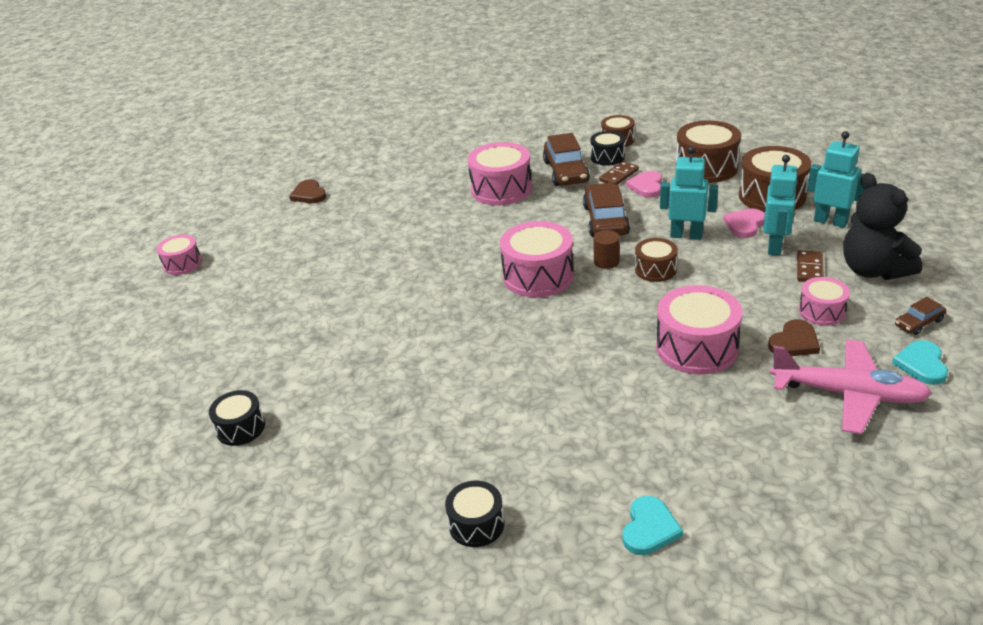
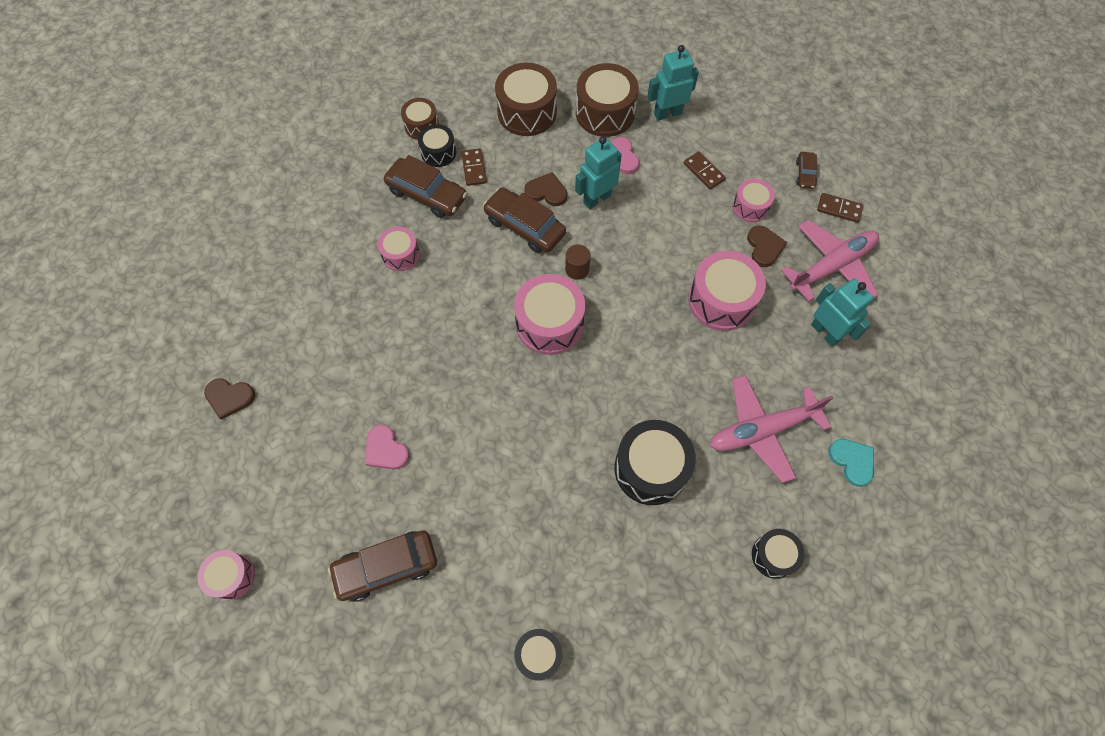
camera: 55 degrees left, 30 degrees up
(247, 317) = (386, 567): none -> brown car
(474, 398) = (651, 468): none -> black drum
(501, 189) = (401, 255): pink drum -> pink drum, size x0.58
(599, 444) = (762, 430): none -> pink plane
(646, 186) = (509, 166): pink heart -> pink heart (385, 450)
(652, 212) = (546, 191): none -> brown heart
(655, 269) = (617, 250): brown drum -> none
(775, 246) = (662, 165): turquoise robot -> turquoise robot (825, 332)
(873, 270) = (738, 144): black teddy bear -> none
(921, 364) = (839, 209): turquoise heart -> brown domino

